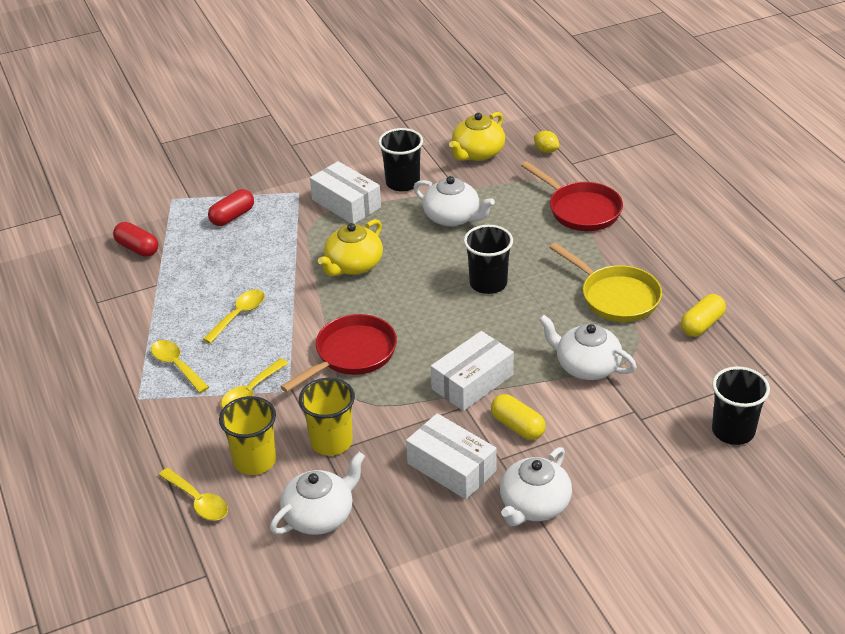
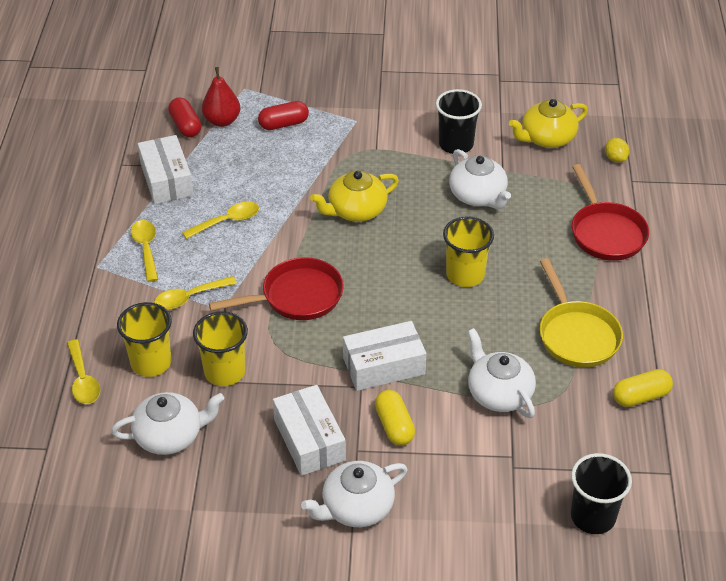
camera: 25 degrees right, 5 degrees up
(170, 233) = (222, 121): none -> red pear
(346, 203) = (391, 147): white box -> white box (167, 180)
(488, 283) = (465, 275): black cup -> yellow cup

